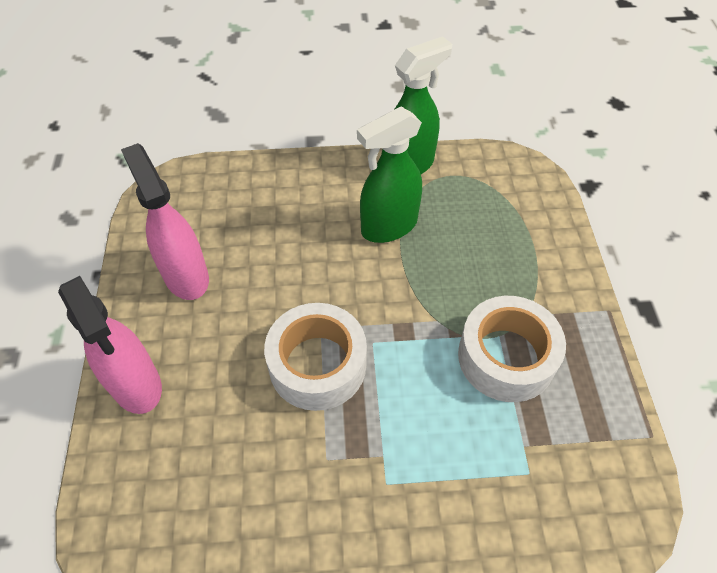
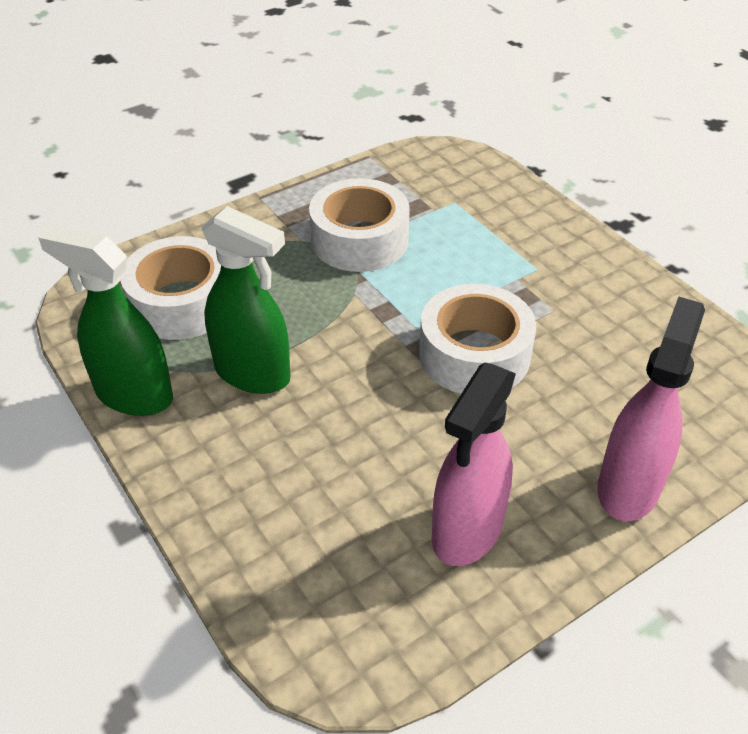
camera: 120 degrees left, 10 degrees down
(486, 213) = (181, 303): none -> white tape

